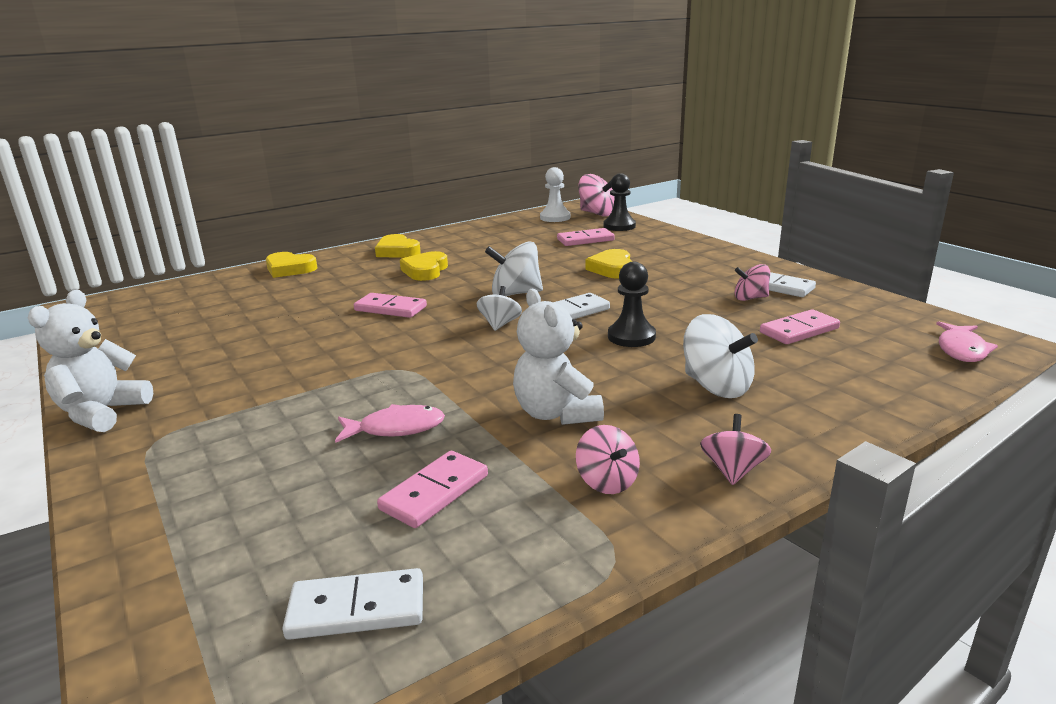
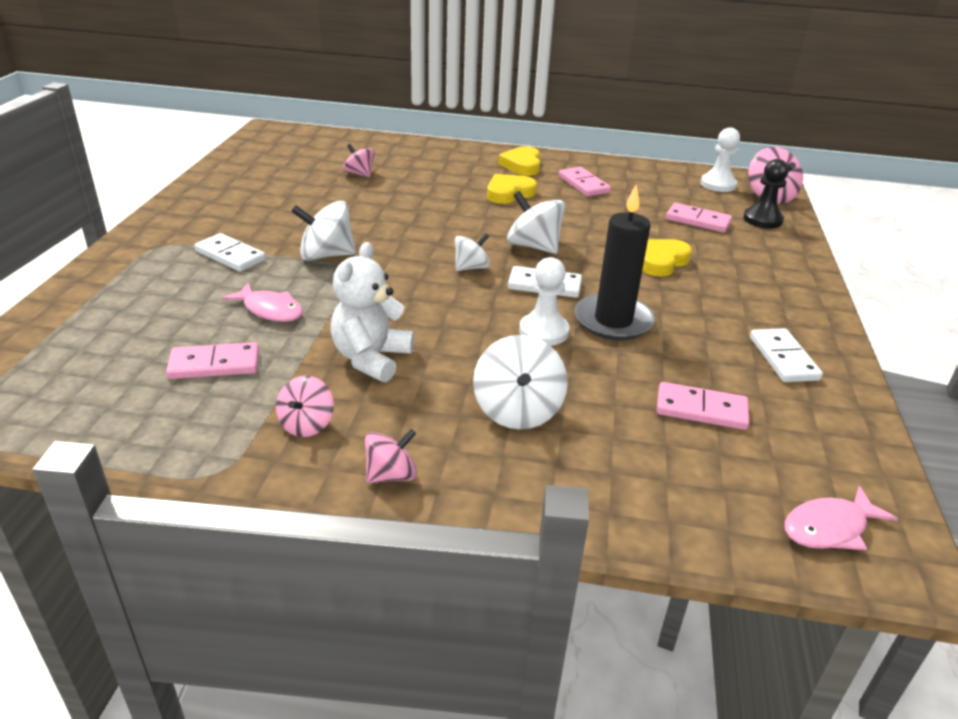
camera: 40 degrees right, 10 degrees up
(102, 413) = (168, 213): white teddy bear -> none
(289, 269) = (424, 150): yellow heart -> none
(357, 609) = (76, 402): white domino -> white domino (230, 255)
(361, 369) = (326, 255): none -> white spinning top
(390, 309) = (426, 216): pink domino -> pink domino (583, 184)
(631, 337) = (543, 331): black pawn -> white pawn
(657, 311) = (613, 321): none -> black candle
(750, 298) = (727, 354): pink spinning top -> pink spinning top (359, 174)

